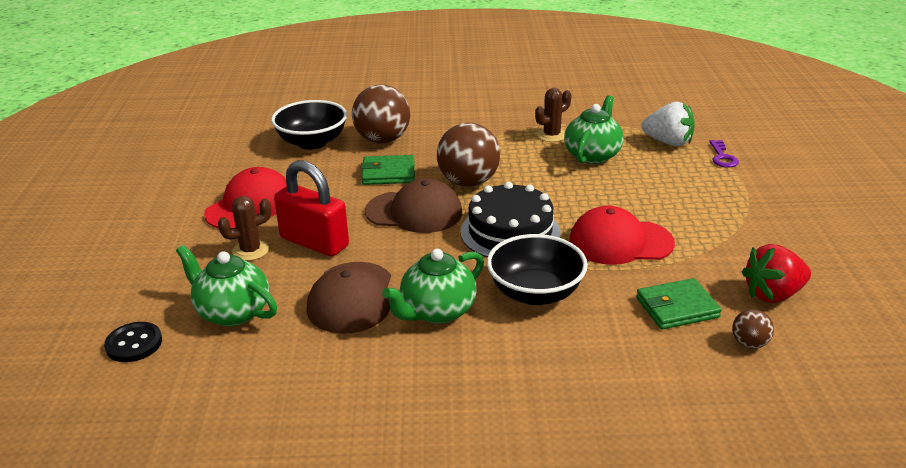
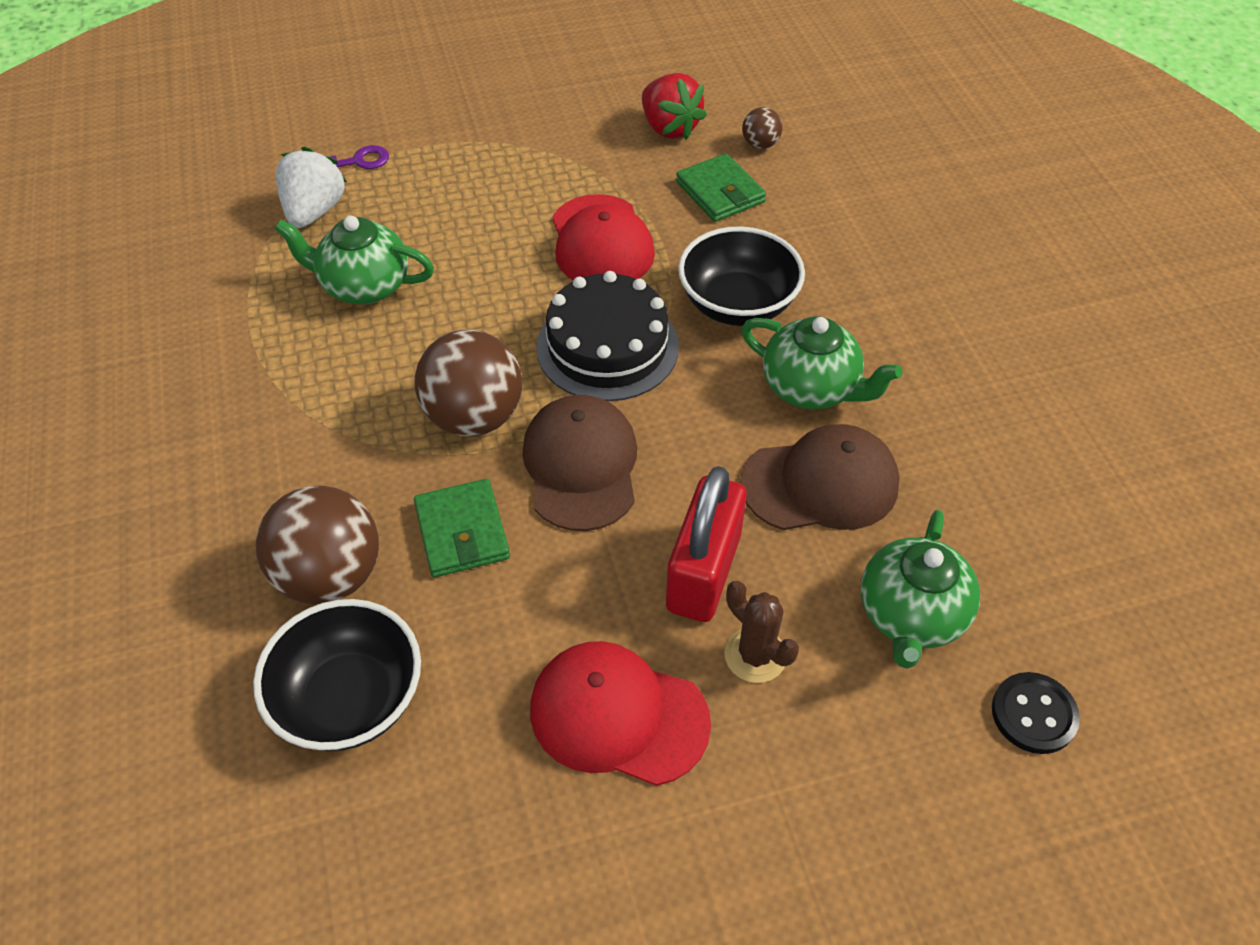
camera: 105 degrees left, 20 degrees up
(551, 135) = (298, 339): brown cactus -> none

